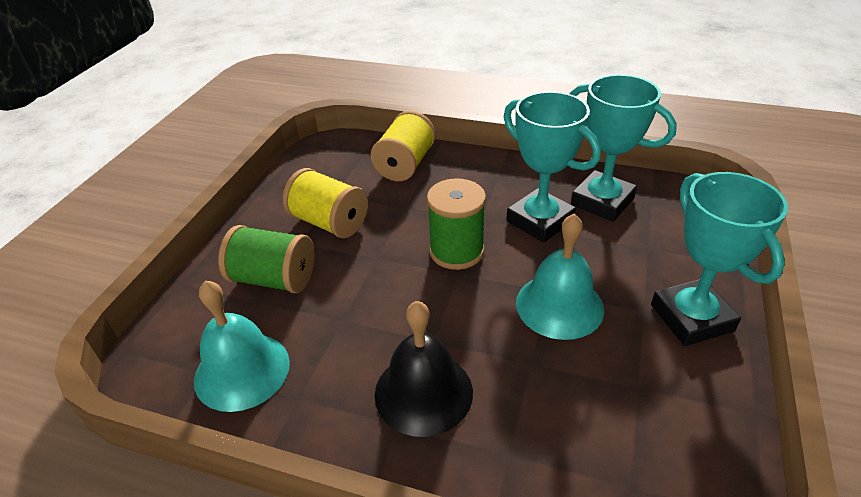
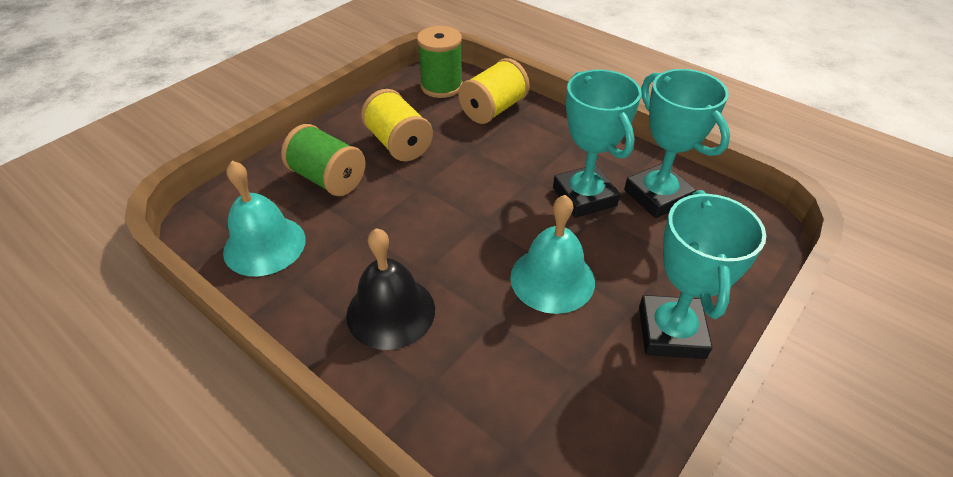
camera: 20 degrees right, 5 degrees up
(456, 251) = (491, 201): green spool -> green spool (441, 86)

